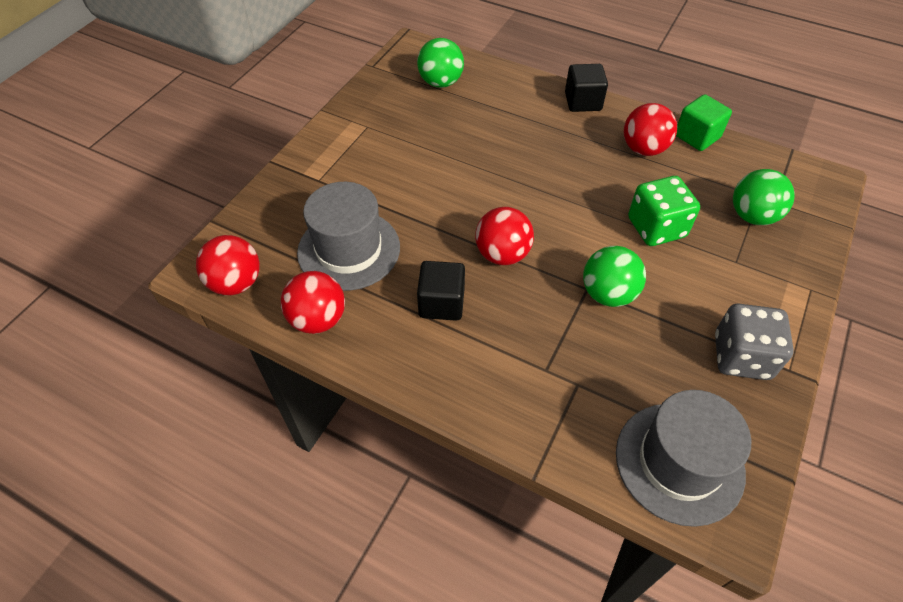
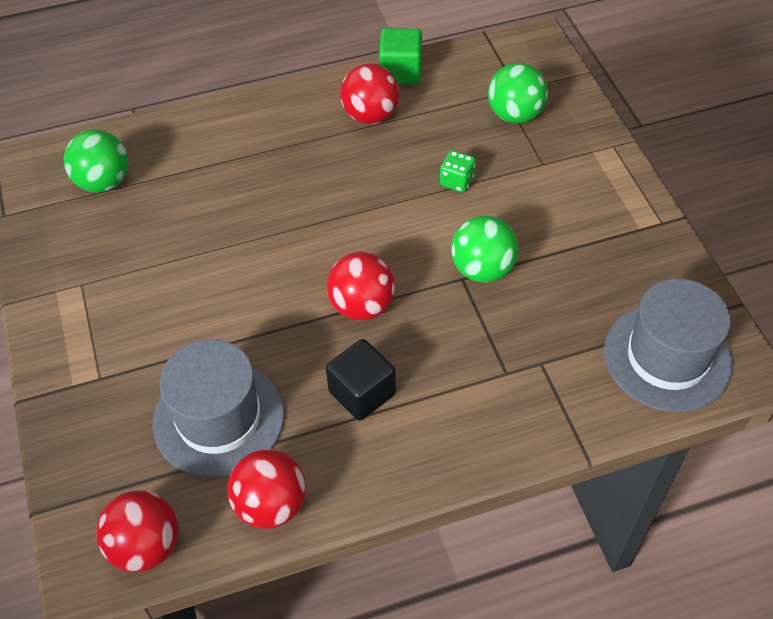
camera: 45 degrees left, 0 degrees up
(583, 102) = (267, 106): black cube -> none
(656, 228) = (456, 181): green dice -> green dice, size x0.54
(741, 357) = (624, 239): grey dice -> none

